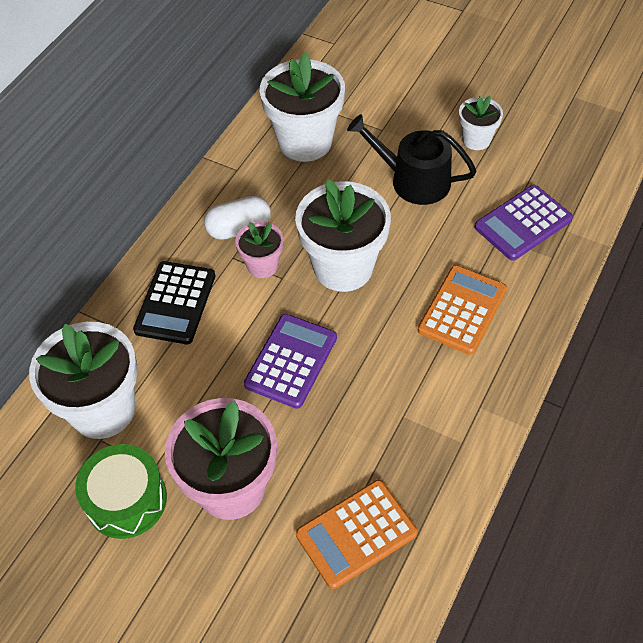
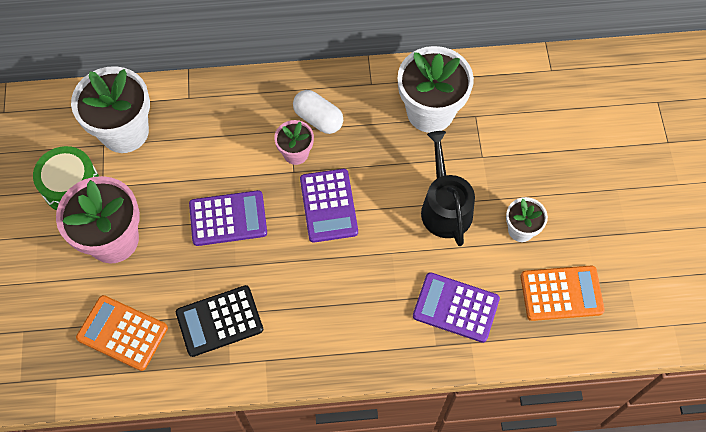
camera: 55 degrees right, 10 degrees up
(175, 303) = (230, 120): black calculator -> black calculator (219, 321)
(343, 267) = (328, 206): white flower pot -> purple calculator
(462, 310) = (342, 306): orange calculator -> orange calculator (561, 293)

